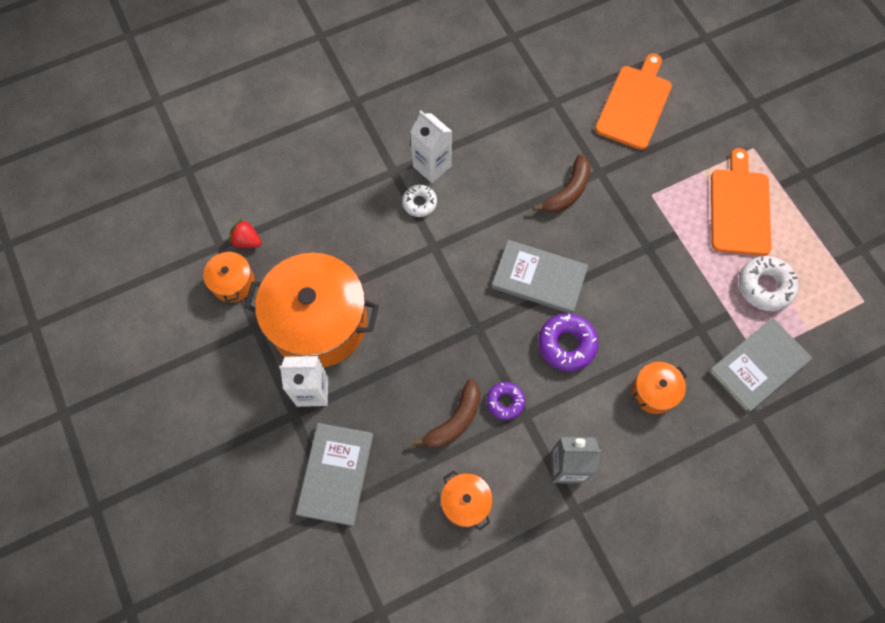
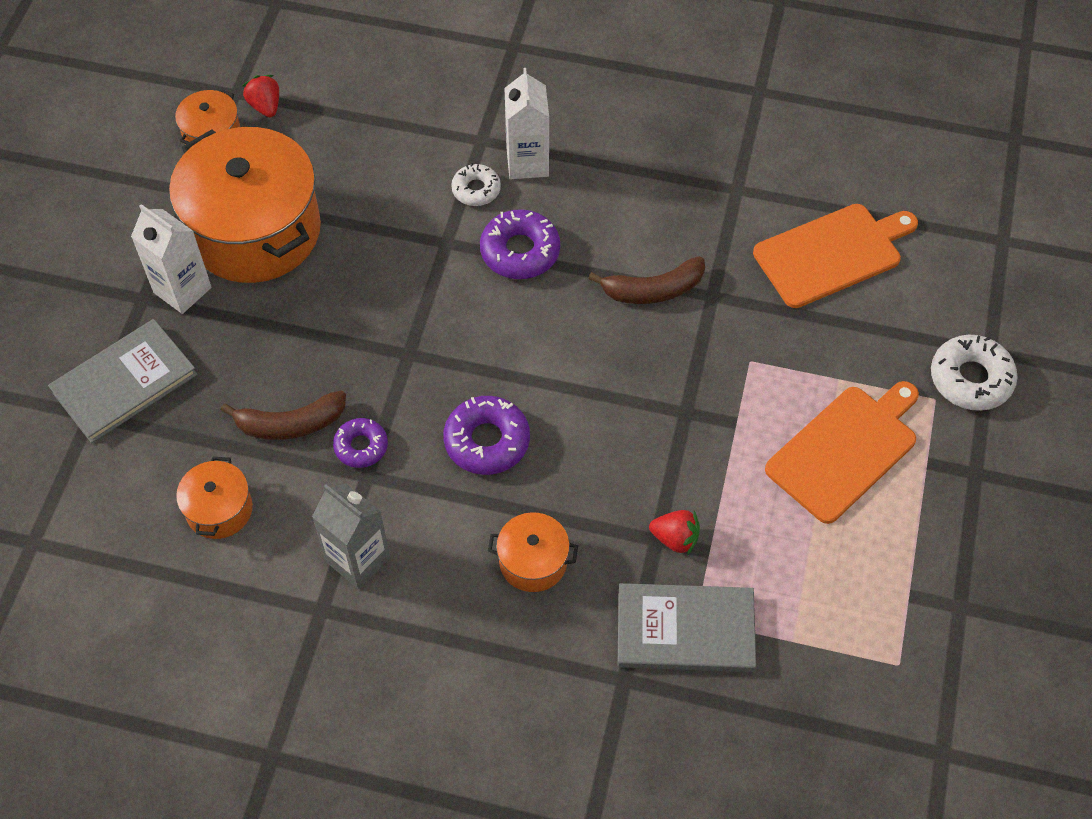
camera: 40 degrees right, 10 degrees down
(478, 222) = (520, 251): none -> purple donut
(539, 278) = (526, 354): grey book -> none
(708, 321) = (675, 538): none -> red strawberry
(764, 286) = (786, 554): white donut -> white donut (970, 379)

